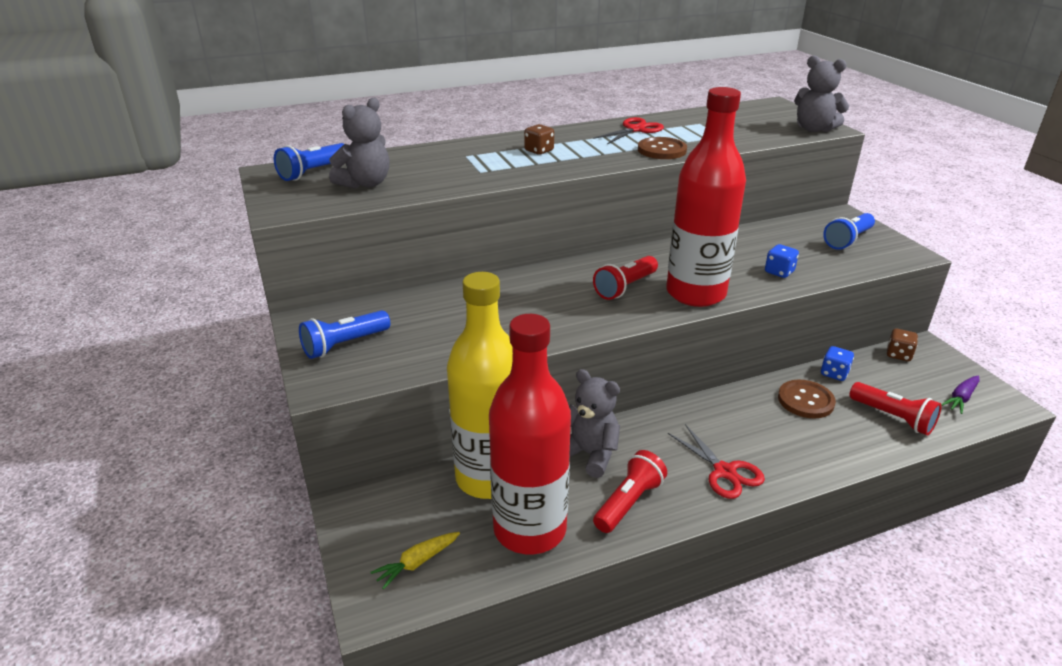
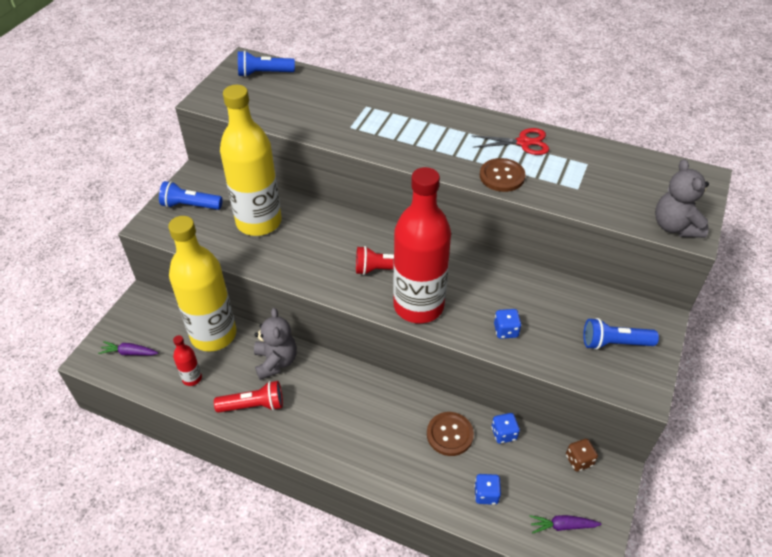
camera: 45 degrees right, 15 degrees up
(365, 183) = (274, 100): grey teddy bear -> none
(417, 563) = (129, 353): yellow carrot -> purple carrot
(448, 318) = (259, 222): none -> yellow bottle
(530, 529) = (192, 378): red bottle -> red bottle, size x0.41
(539, 151) = (418, 127): brown dice -> none
(724, 472) = (326, 433): red scissors -> none
(893, 418) = (486, 494): red flashlight -> blue dice

